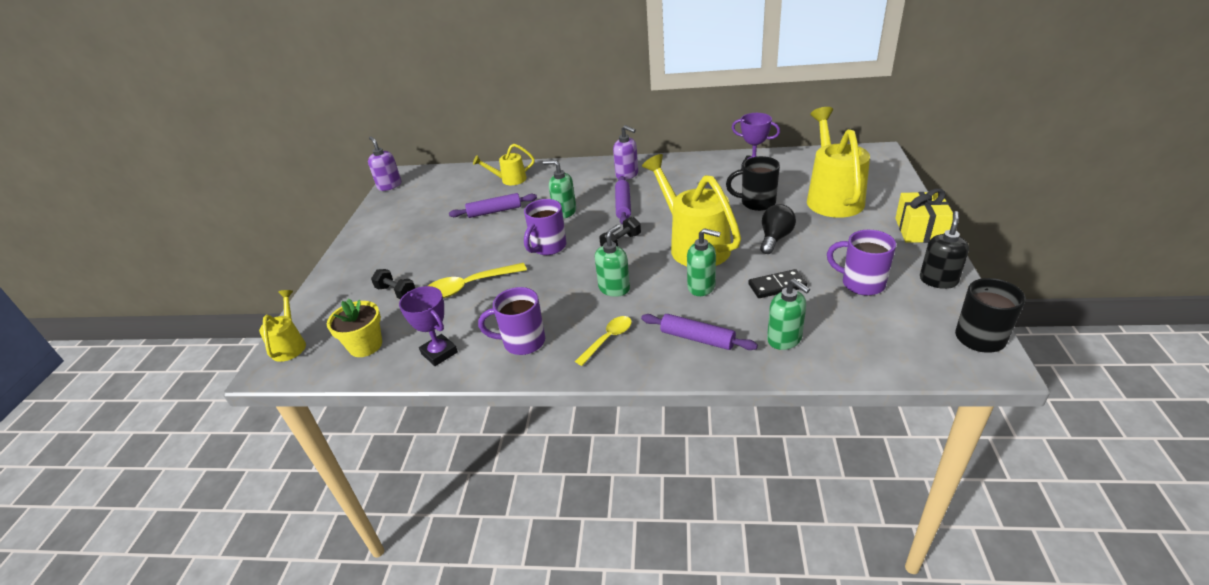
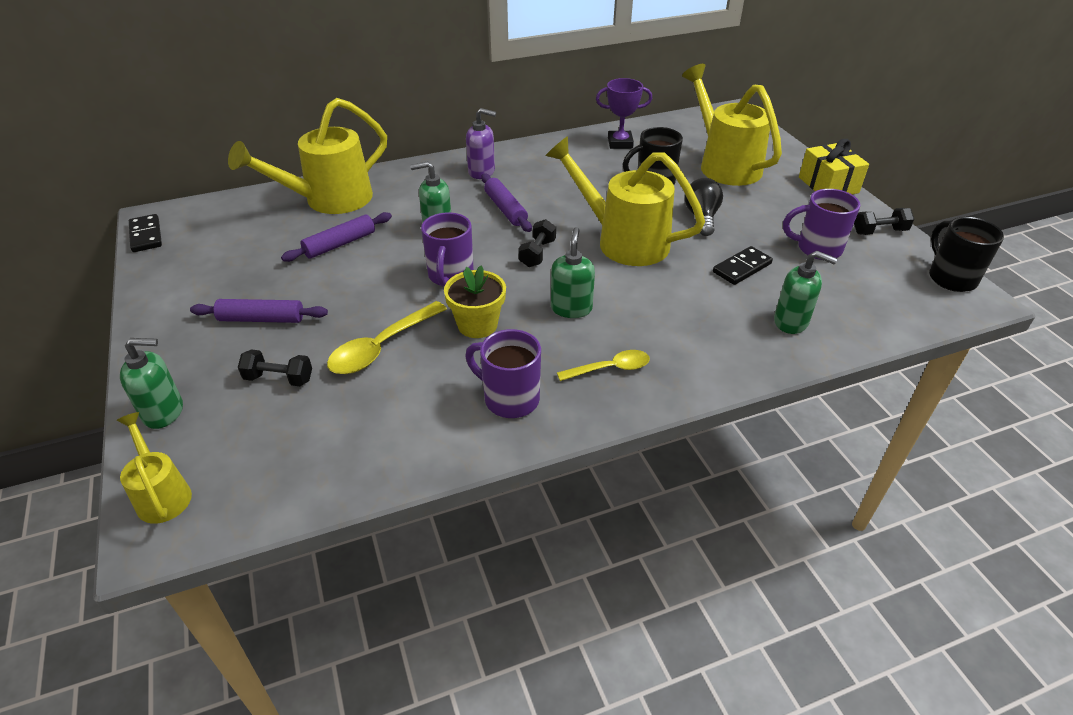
camera: 30 degrees left, 5 degrees up
(365, 345) = (289, 461): yellow flower pot -> yellow flower pot (477, 325)
(389, 186) = (146, 235): purple soap dispenser -> black domino
(439, 353) = (408, 441): purple trophy -> none
(510, 180) = (329, 200): yellow watering can -> yellow watering can, size x1.94
(522, 342) = (509, 399): purple mug -> purple mug turned 60 degrees clockwise
(608, 339) = (610, 368): yellow spoon -> yellow spoon turned 60 degrees clockwise
(697, 338) = (705, 343): purple rolling pin -> purple rolling pin (261, 319)
(701, 287) = (667, 285): green soap dispenser -> green soap dispenser (164, 412)
(938, 280) = (879, 231): black soap dispenser -> black dumbbell

